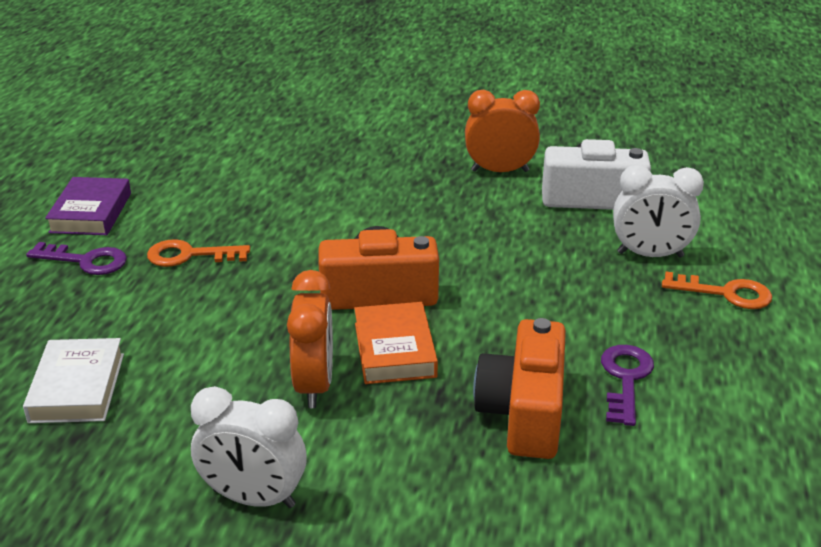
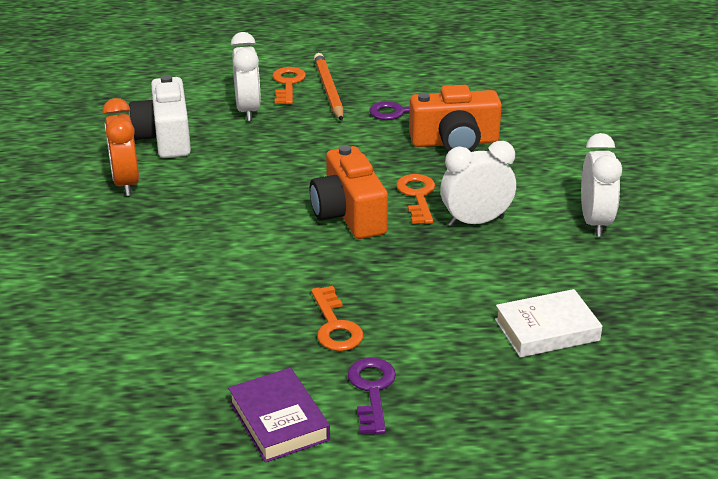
camera: 105 degrees left, 0 degrees up
(91, 212) = (279, 421): purple book -> purple book turned 75 degrees clockwise
(314, 385) = (476, 221): orange clock -> white clock
(395, 349) = (417, 196): orange book -> orange key
(704, 324) = (328, 90): none -> orange pencil

